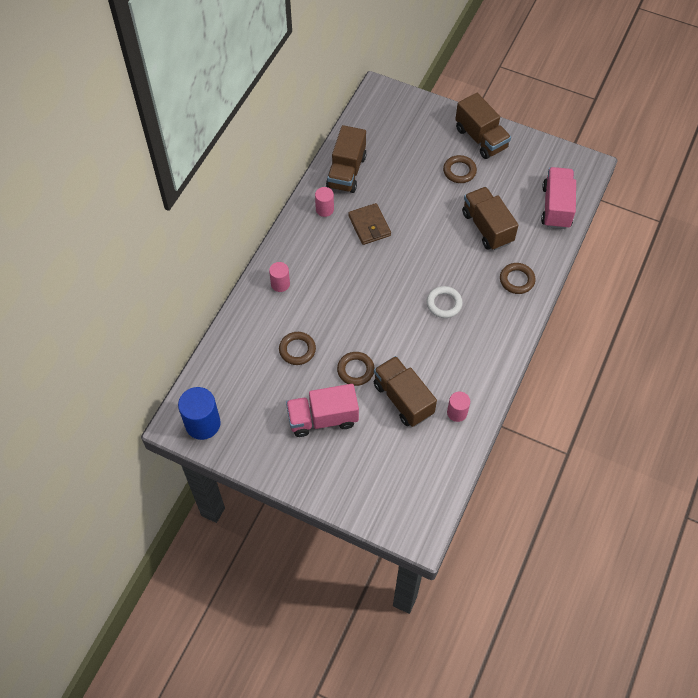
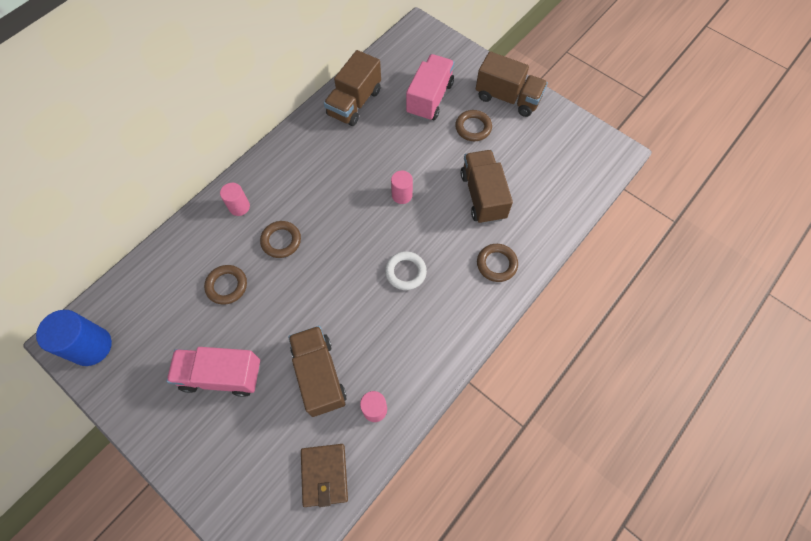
camera: 15 degrees right, 5 degrees up
(324, 209) = (317, 137): pink cylinder -> pink cylinder (402, 195)
(355, 370) = (280, 326): brown ring -> brown ring (281, 241)
(369, 226) = (356, 165): brown wallet -> brown wallet (324, 475)
(481, 138) = (507, 98): brown truck -> brown truck turned 45 degrees counterclockwise
(556, 207) = (567, 190): pink truck -> pink truck (429, 98)

